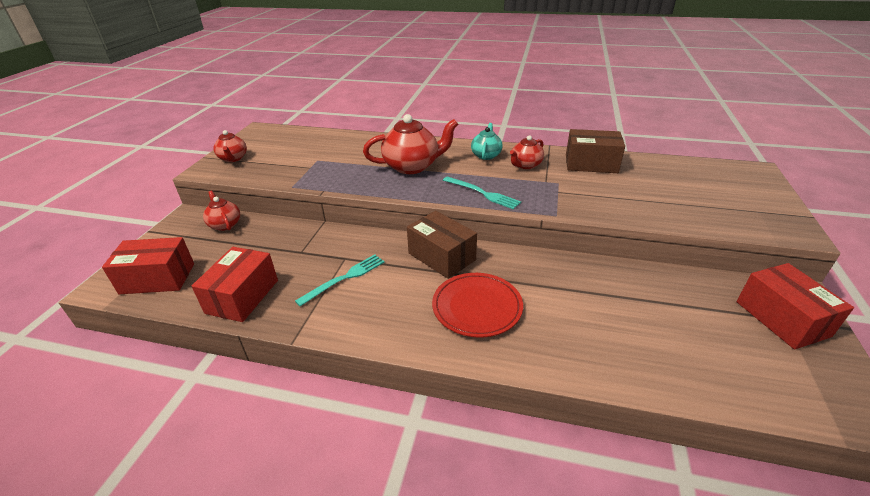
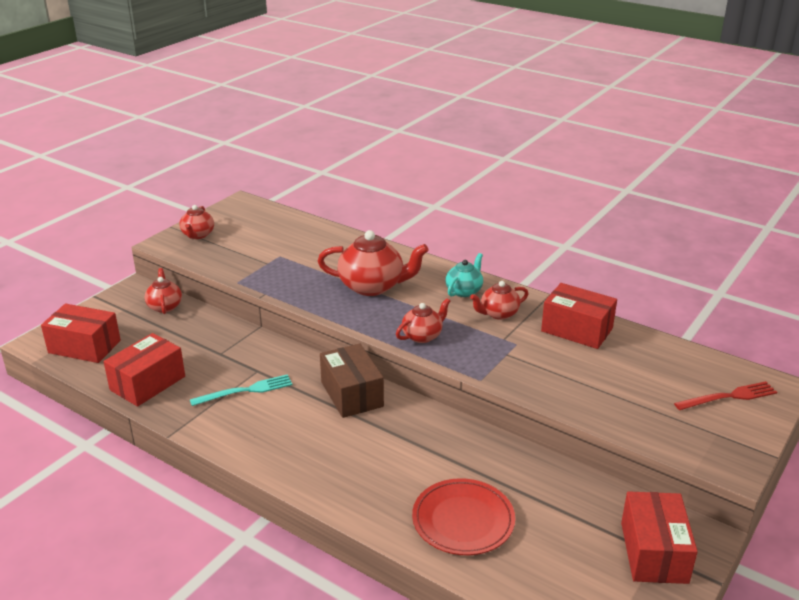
camera: 20 degrees right, 5 degrees down
(477, 307) = (350, 452): red plate -> red plate (463, 520)
(482, 193) = (422, 336): turquoise fork -> red teapot
(591, 164) = (576, 330): brown box -> red box
(736, 184) = (728, 397): none -> red fork

